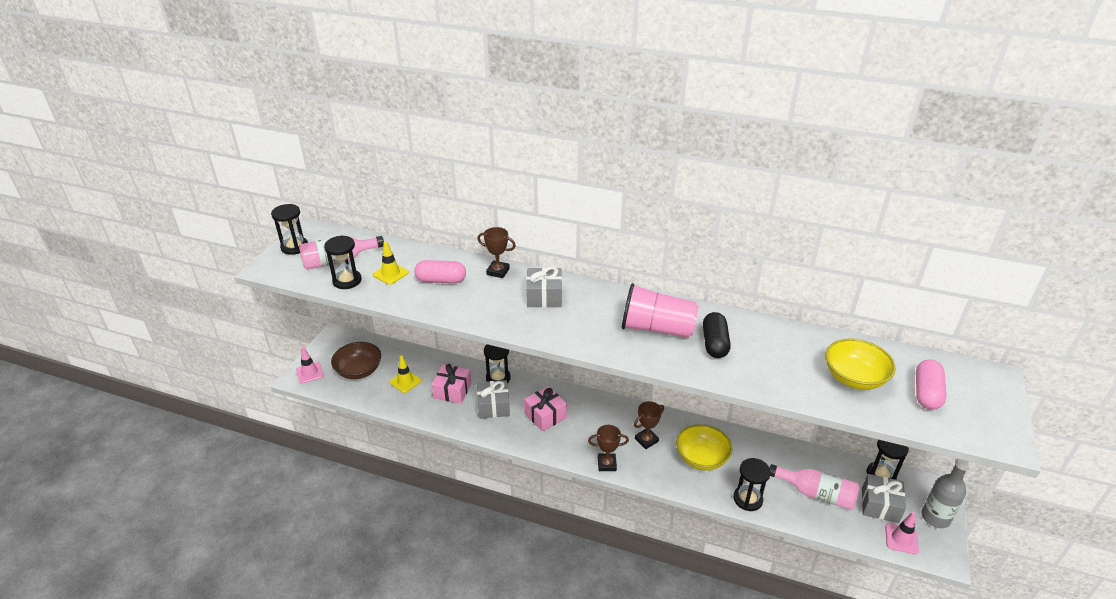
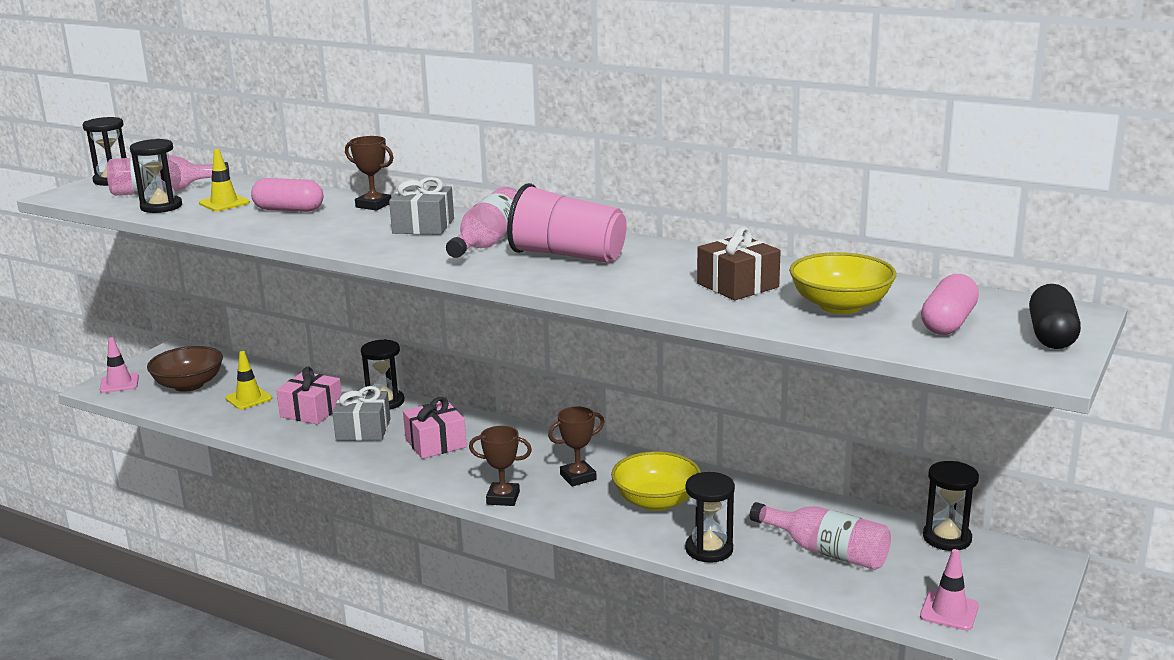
camera: 10 degrees right, 15 degrees down
(597, 314) = (488, 242): none -> pink bottle
(714, 344) = (644, 270): black capsule -> black capsule (1051, 335)
(781, 358) = (737, 285): none -> brown gift
(880, 505) = (929, 571): grey gift -> none
(935, 517) = (1020, 592): grey bottle -> none

